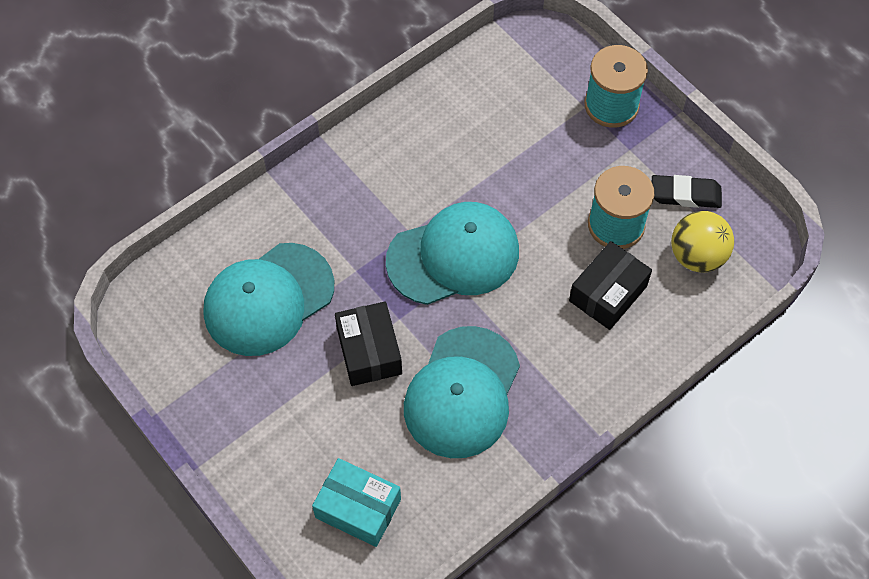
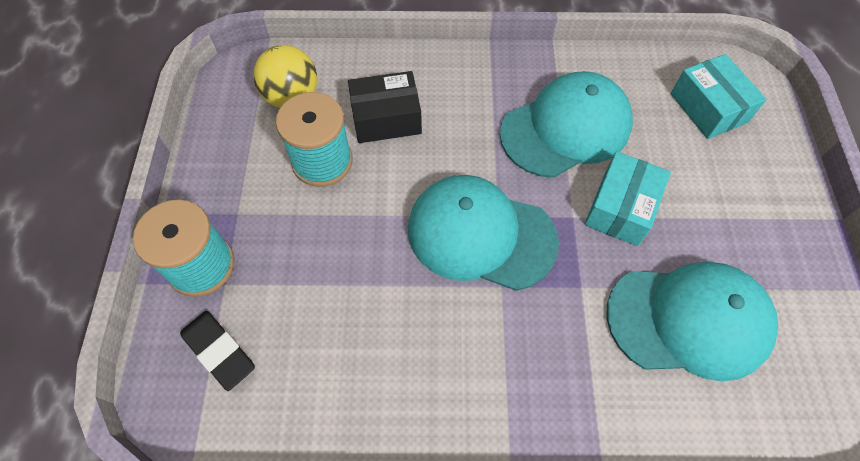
camera: 140 degrees left, 0 degrees up
(369, 351) = (620, 208): black box -> turquoise box
(685, 194) = (243, 144): black eraser -> black eraser (219, 351)

